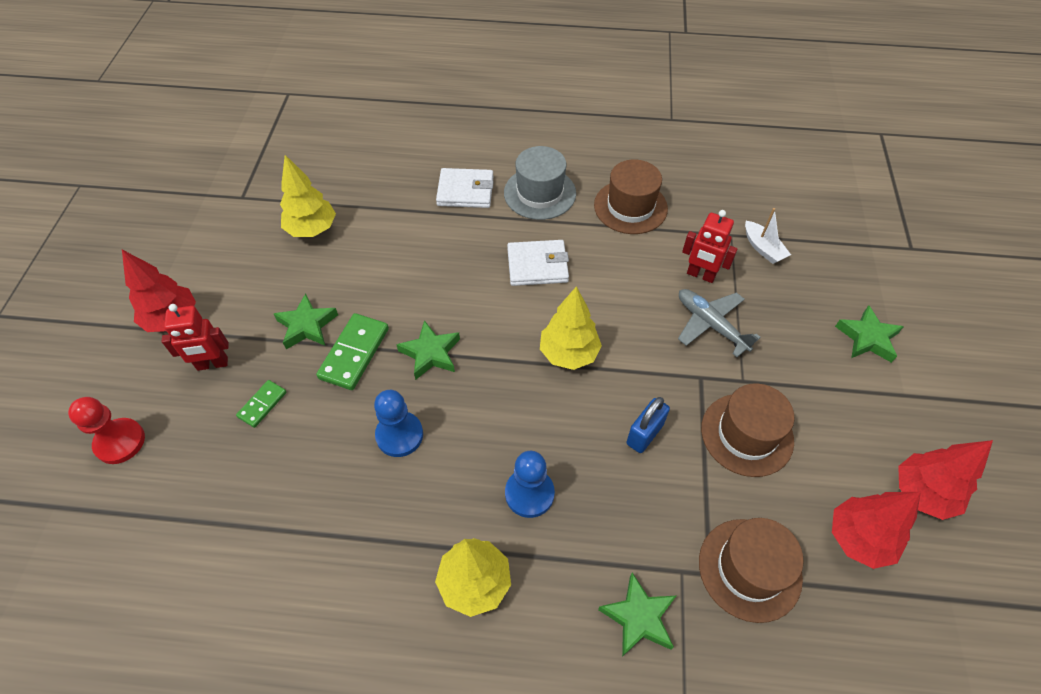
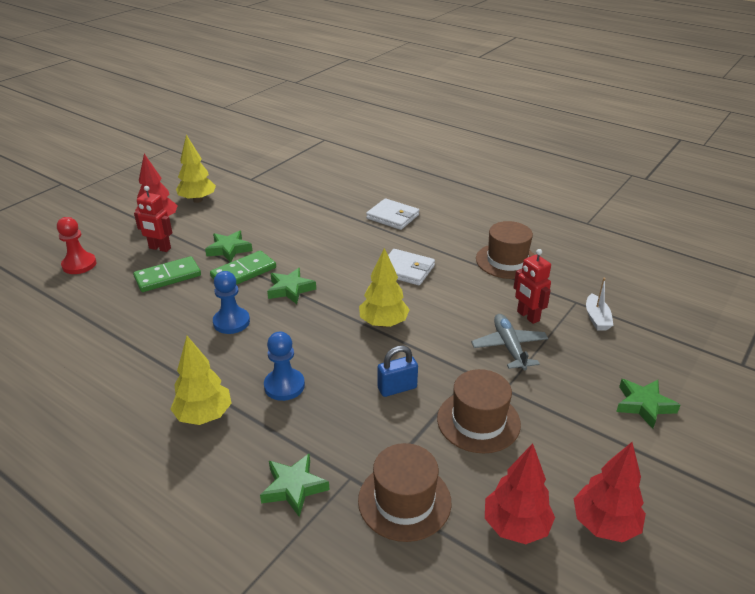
camera: 30 degrees right, 20 degrees down
(262, 404) = (168, 277): green domino -> green domino, size x1.75
(312, 229) = (276, 206): yellow tree -> yellow tree (198, 200)
(540, 193) = (444, 233): grey hat -> none

